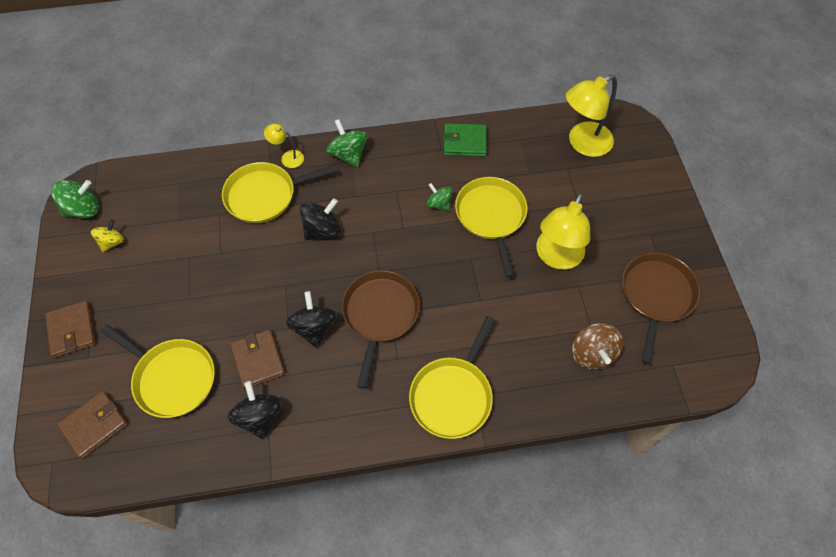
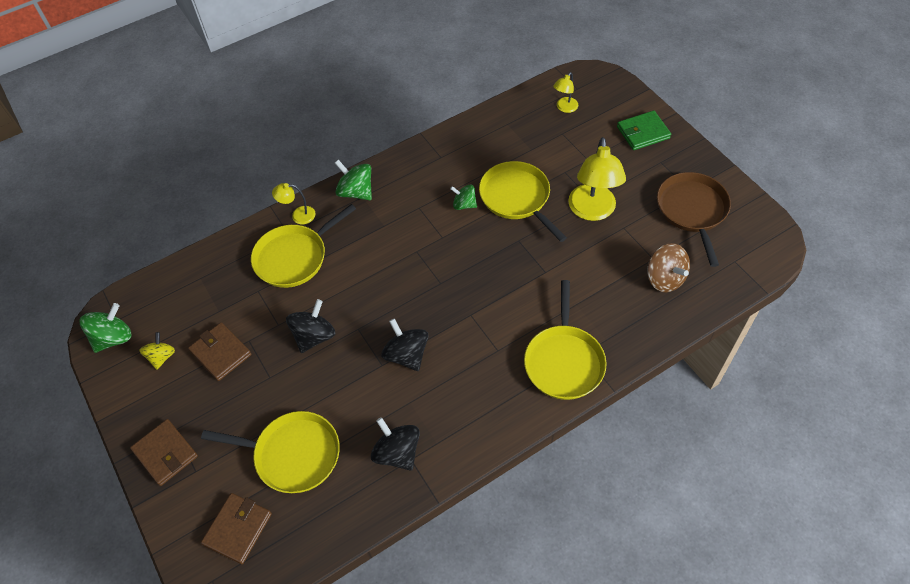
camera: 20 degrees left, 5 degrees down
(258, 360) = (368, 404): brown wallet -> brown wallet (220, 353)
(322, 230) = (367, 267): black spinning top -> black spinning top (314, 336)
(380, 314) = (461, 319): brown pan -> none
(464, 142) = (459, 143): green wallet -> green wallet (643, 132)
(582, 143) = (564, 108): yellow lamp -> yellow lamp, size x0.50

